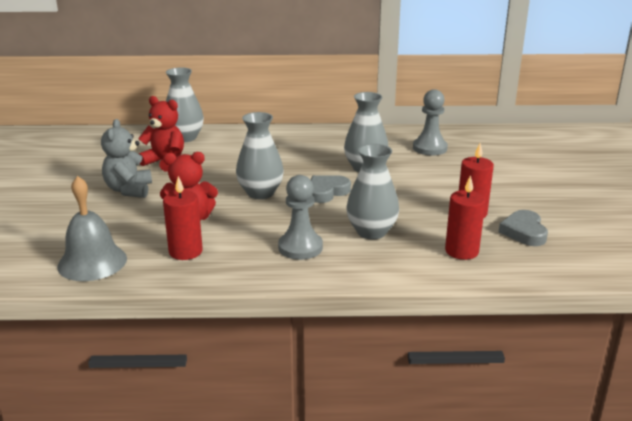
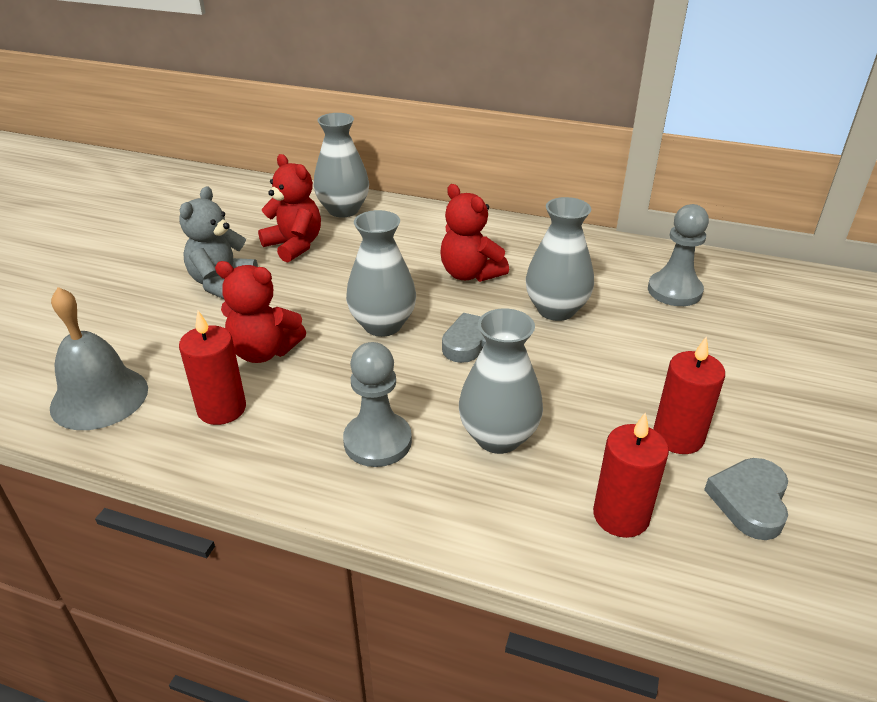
camera: 20 degrees right, 10 degrees up
(298, 159) = (470, 274): none -> red teddy bear

